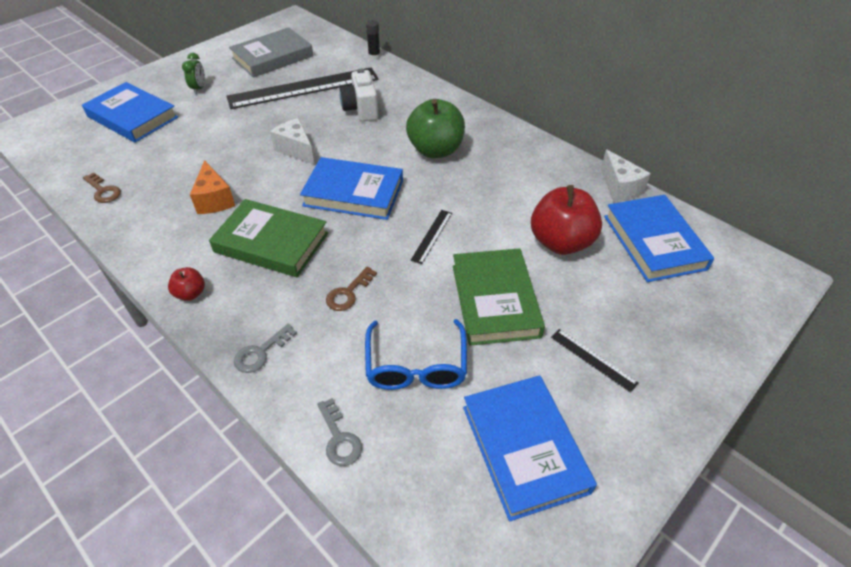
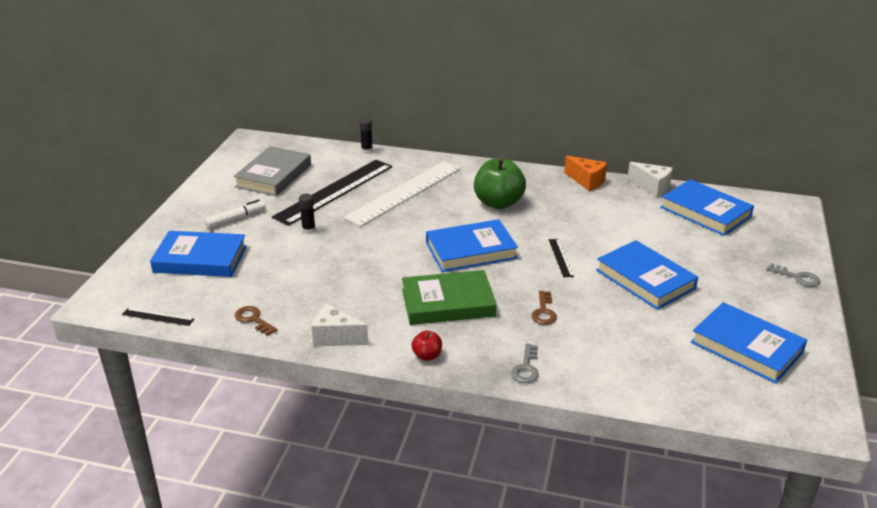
camera: 30 degrees left, 15 degrees down
(103, 191) = (253, 319): brown key -> brown key turned 150 degrees counterclockwise
(199, 88) = (235, 219): green clock -> white marker
(214, 200) = (363, 292): orange cheese -> orange cheese (586, 181)
(241, 119) = (309, 230): none -> black glue stick
(296, 150) = (387, 237): white cheese -> white cheese (335, 337)
(339, 438) = (635, 389): grey key -> grey key (797, 277)
(361, 109) = (404, 192): white camera -> white ruler
(416, 365) = (637, 333): blue glasses -> none
(495, 300) = (645, 279): green book -> blue book
(560, 242) = (649, 232): red apple -> none
(593, 359) = (736, 288): black ruler -> black ruler (158, 317)

